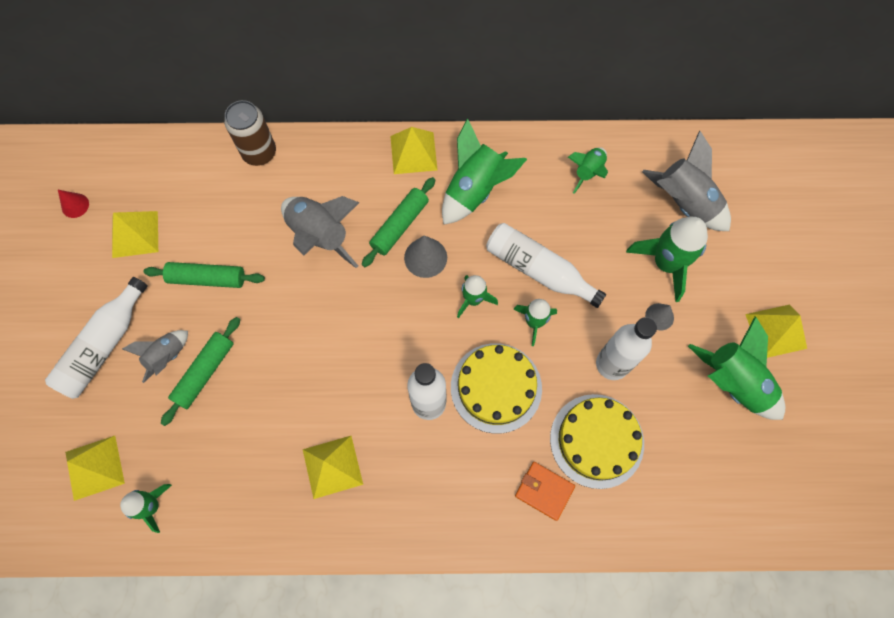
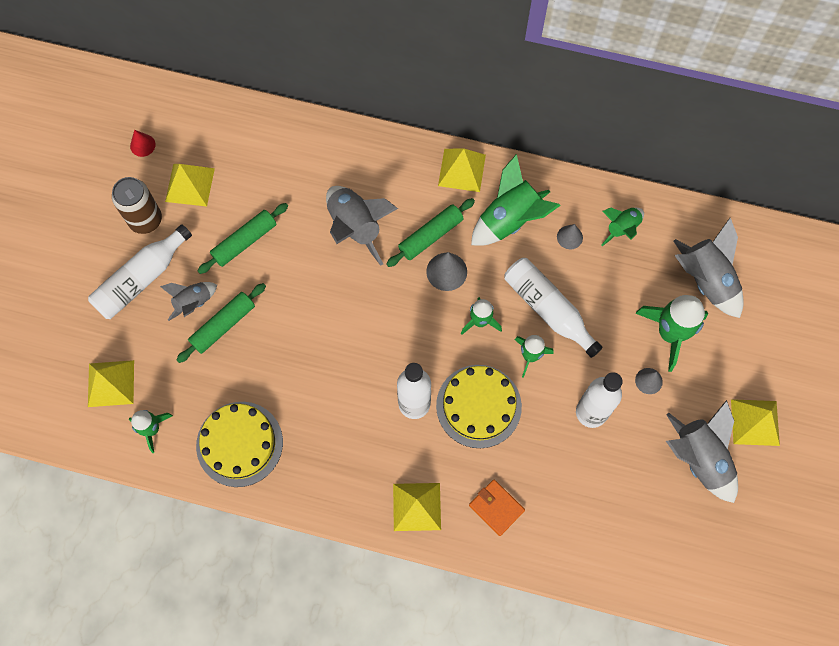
camera: 15 degrees right, 0 degrees up
(207, 278) = (245, 241): green rolling pin -> green rolling pin turned 60 degrees counterclockwise
(259, 153) = (319, 135): brown can -> brown can (145, 220)
(332, 466) = (315, 437): yellow pyramid -> yellow pyramid (416, 506)
(539, 193) = (569, 237): none -> grey cone
(596, 440) = (556, 477): yellow cake -> yellow cake (239, 444)
(733, 383) = (699, 459): green rocket -> grey rocket

